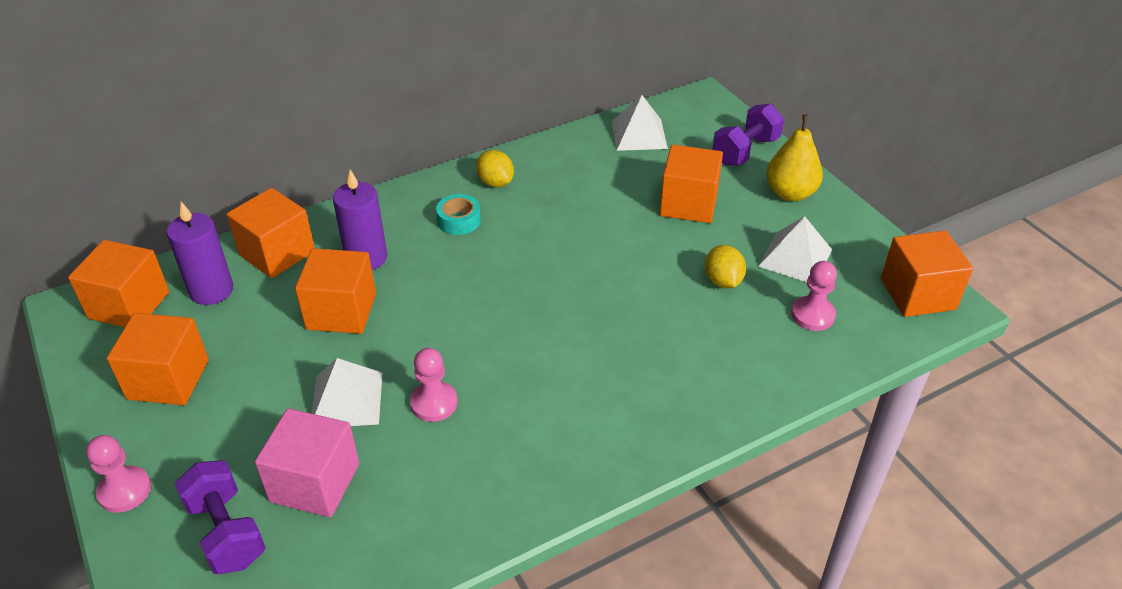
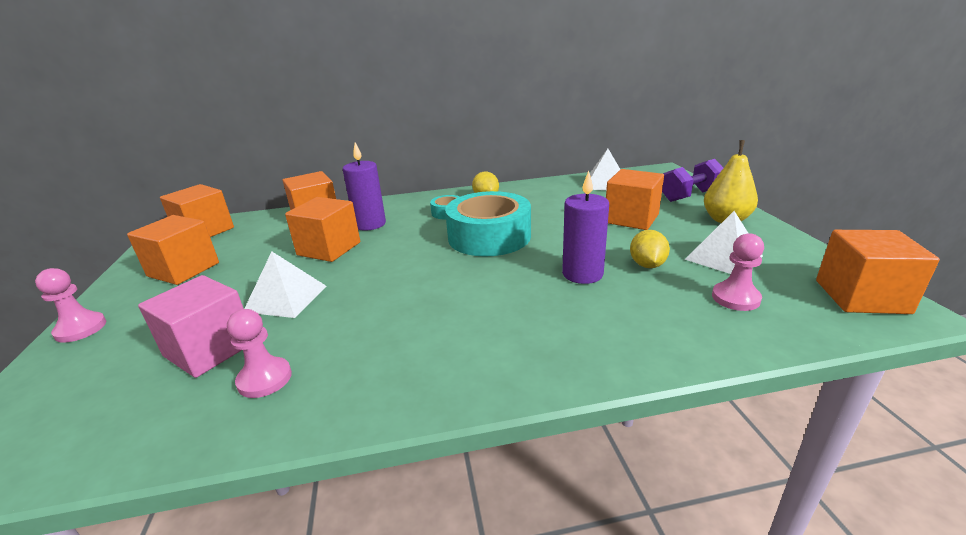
camera: 20 degrees right, 15 degrees down
(211, 290) = (259, 229): purple candle -> purple candle (582, 274)
(227, 532) = (111, 372): purple dumbbell -> none
(434, 403) = (349, 311): pink pawn -> pink pawn (265, 379)
(534, 260) = (489, 236): none -> turquoise tape

